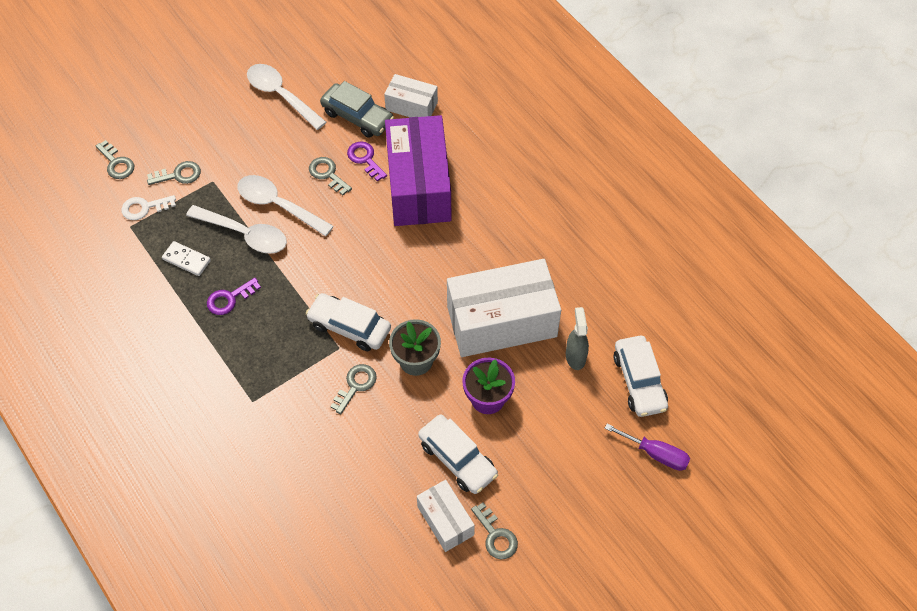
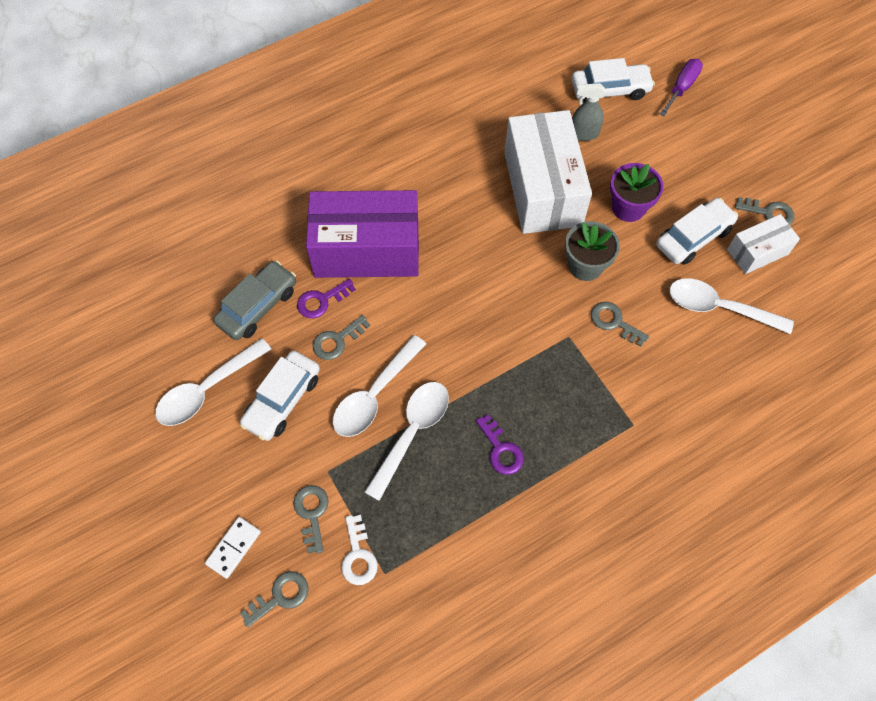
camera: 85 degrees left, 5 degrees up
(186, 260) = (442, 500): white domino -> white domino (234, 548)
(349, 327) = (543, 325): white car -> white car (282, 400)
(376, 479) = (719, 308): none -> white spoon
(411, 106) = (253, 250): white box -> none
(496, 536) = (769, 213): grey key -> grey key turned 45 degrees clockwise

